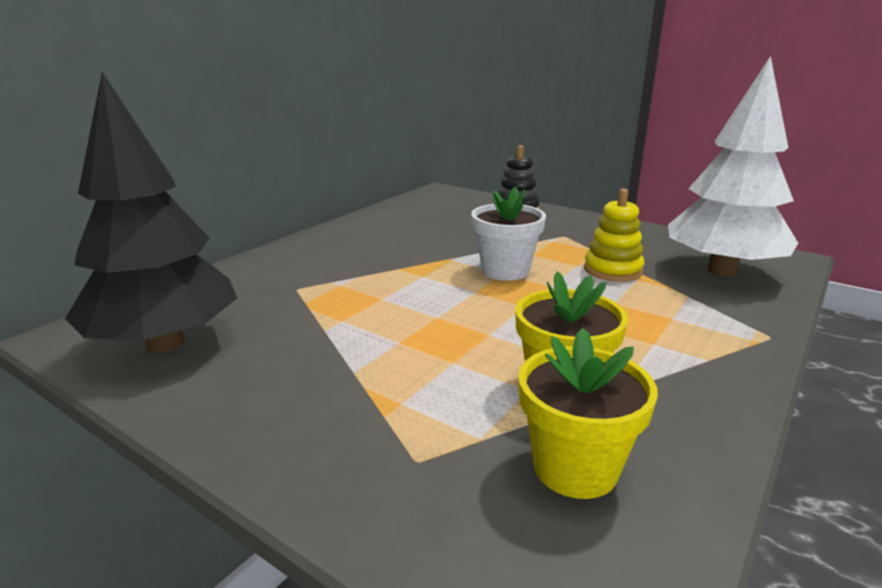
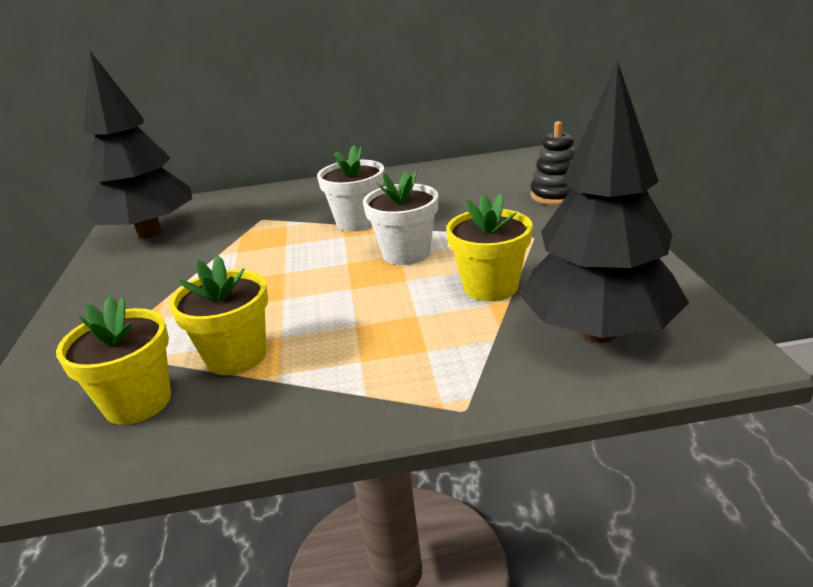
camera: 50 degrees right, 5 degrees up
(408, 263) = (358, 222): none -> white flower pot
(612, 270) = (490, 287): yellow stacking toy -> yellow flower pot
(722, 271) = (598, 332): white tree -> black tree

